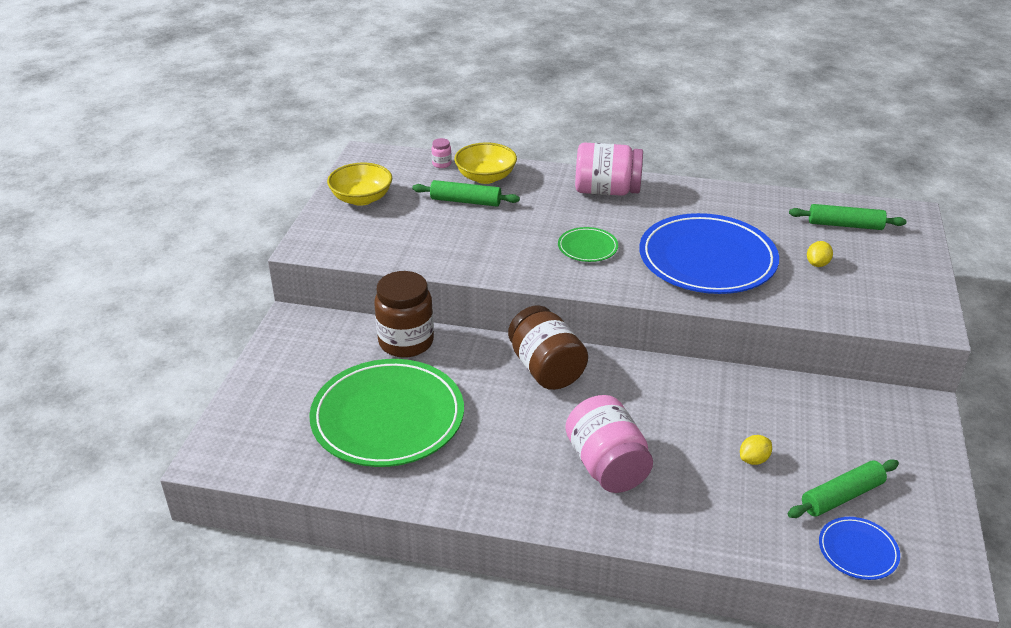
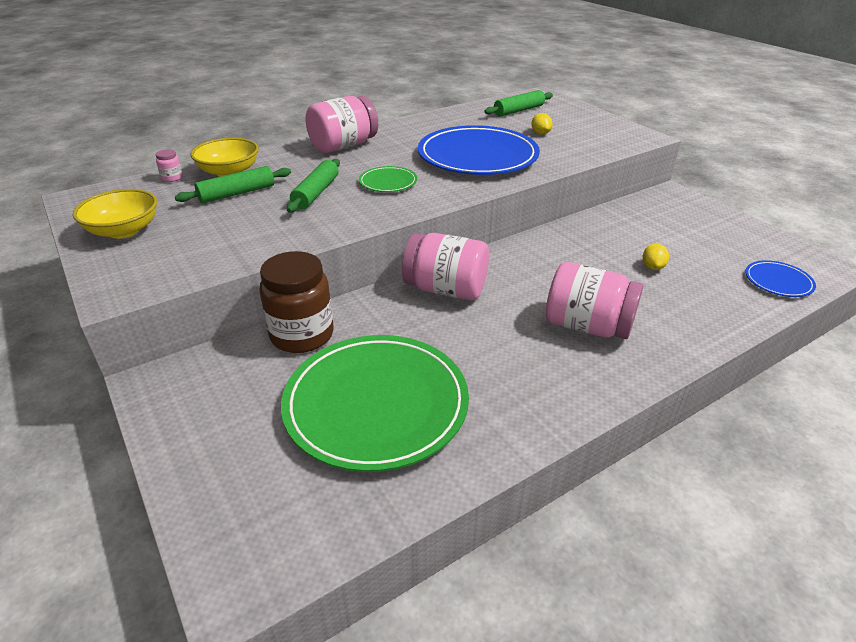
camera: 45 degrees left, 0 degrees up
(546, 369) = (445, 289): brown jar -> pink jar
(841, 496) = (722, 258): green rolling pin -> green rolling pin (316, 193)

